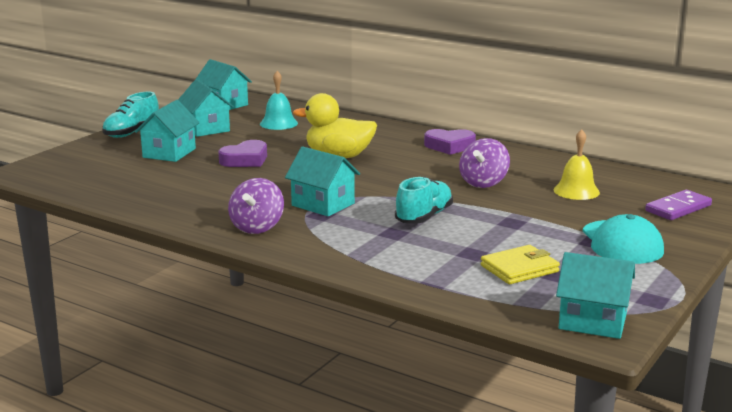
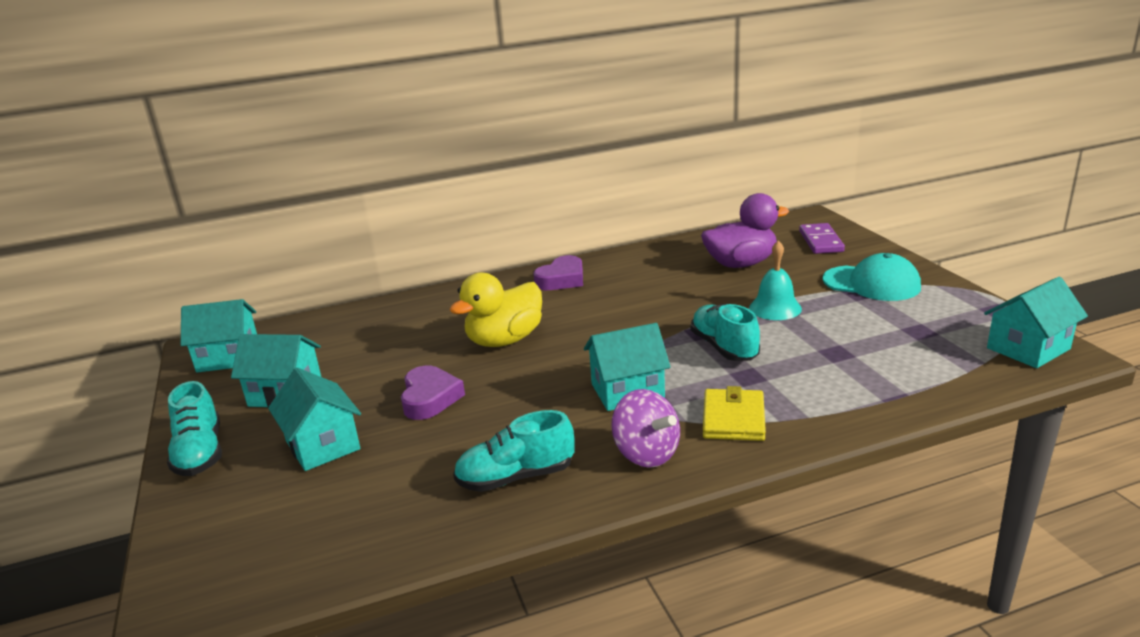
camera: 50 degrees left, 5 degrees up
(193, 203) = (515, 477): none -> turquoise shoe
(278, 123) = (351, 343): turquoise bell -> turquoise bell (775, 308)
(483, 183) = (674, 294): purple spinning top -> none
(519, 269) = (891, 343): yellow wallet -> yellow wallet (733, 419)
(576, 191) = (741, 264): yellow bell -> purple duck

